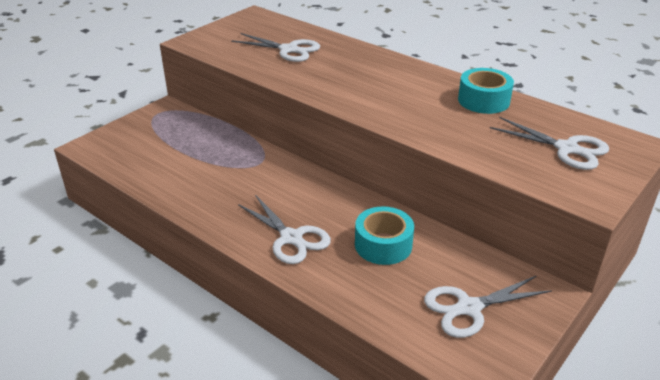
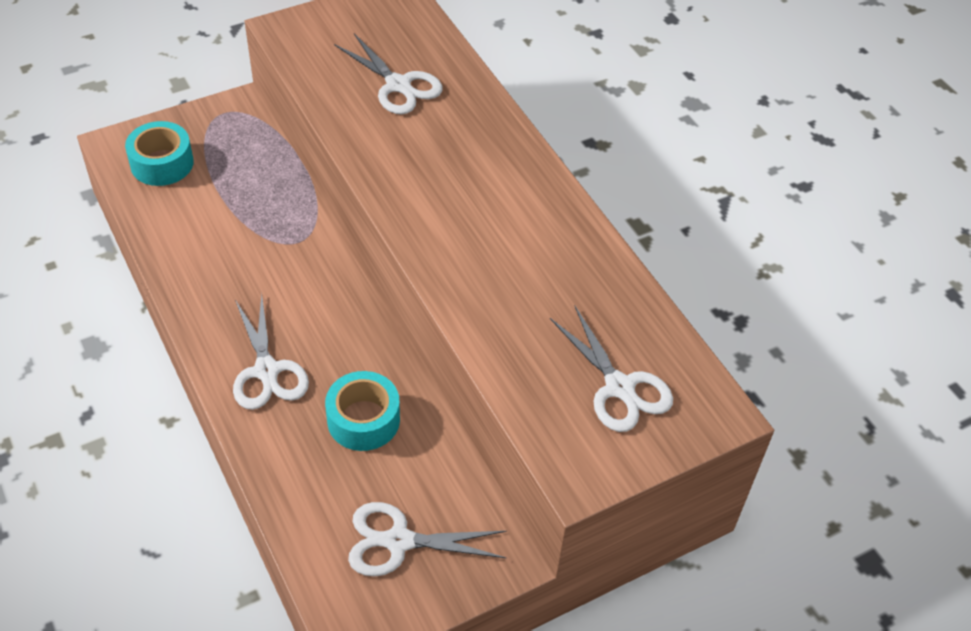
camera: 20 degrees right, 15 degrees up
(483, 100) = (582, 267): turquoise tape -> turquoise tape (162, 163)

